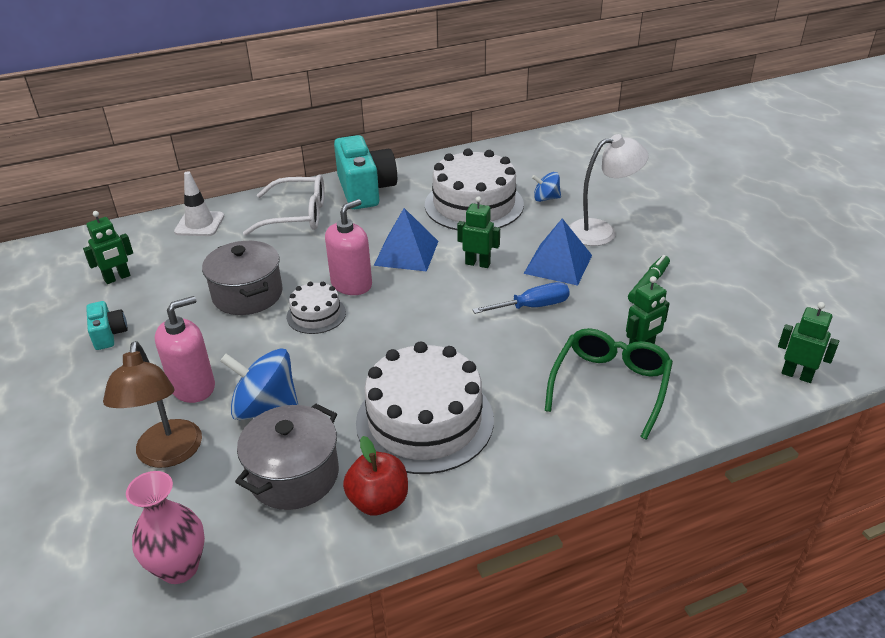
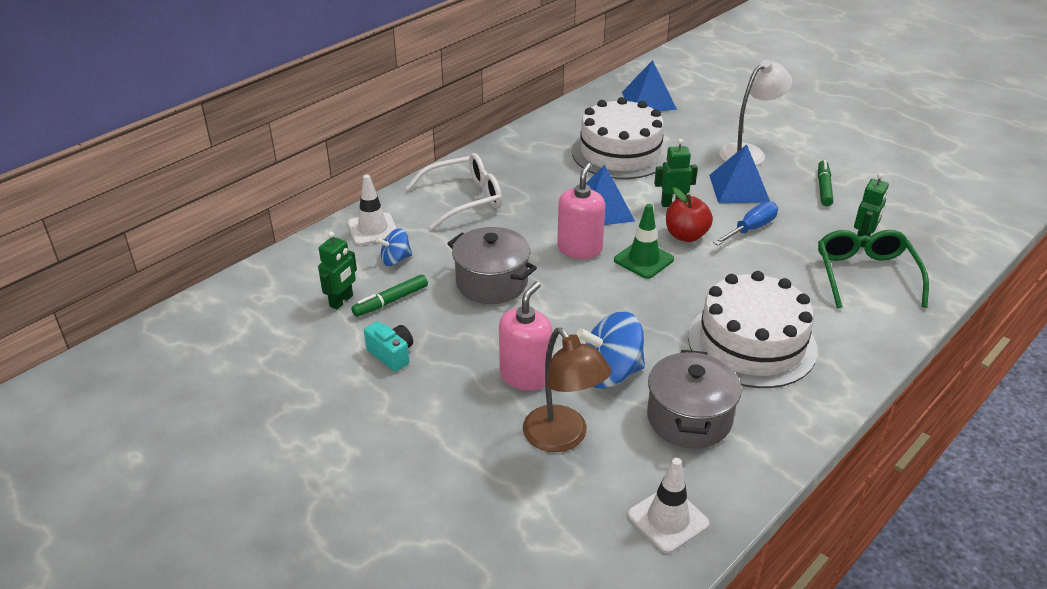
camera: 25 degrees left, 0 degrees up
(153, 288) = (391, 301): none -> green marker
(179, 568) = (668, 519): pink vase -> white traffic cone
(316, 314) = (574, 283): white cake -> none
(365, 190) = (507, 161): turquoise camera -> none
(378, 501) = (775, 415): red apple -> red apple (686, 235)
(399, 309) = (643, 260): none -> green traffic cone
(546, 198) = (677, 134): blue spinning top -> blue spinning top (395, 260)
(547, 162) = (649, 100): none -> blue pyramid
(797, 375) = (985, 230): green robot -> none

